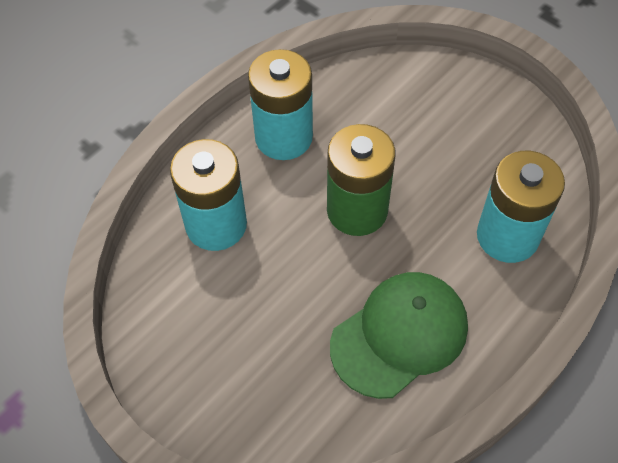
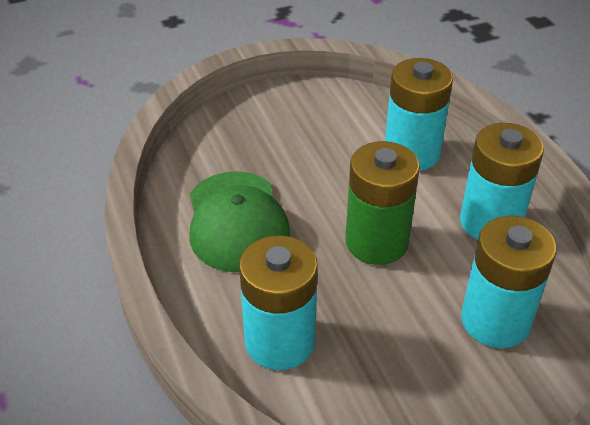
camera: 115 degrees right, 15 degrees down
(393, 107) = (495, 321): none -> turquoise battery

